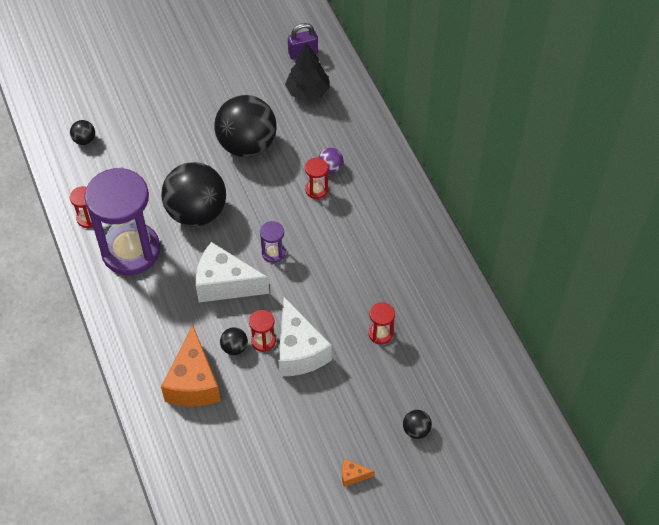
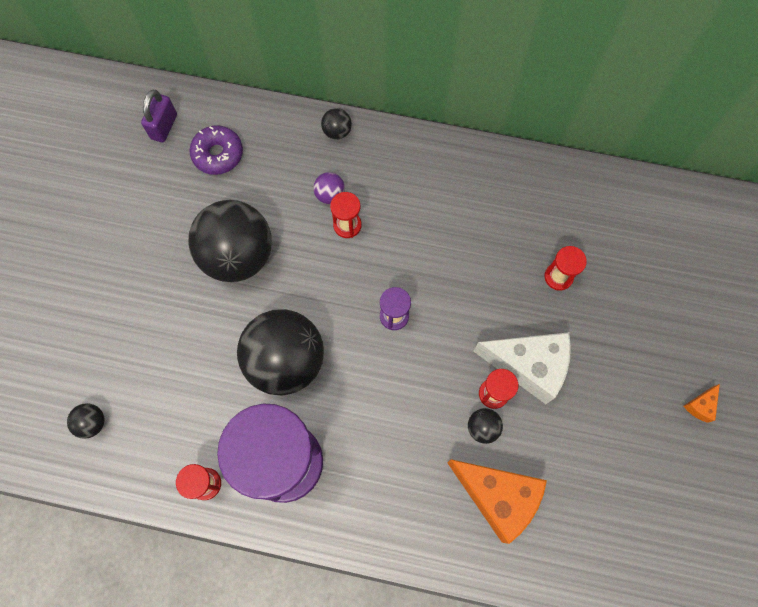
camera: 55 degrees left, 15 degrees up
(225, 284) = (398, 388): white cheese -> none
(308, 92) = (218, 154): black tree -> purple donut
(416, 430) = (685, 315): black ball -> black ball (337, 131)

